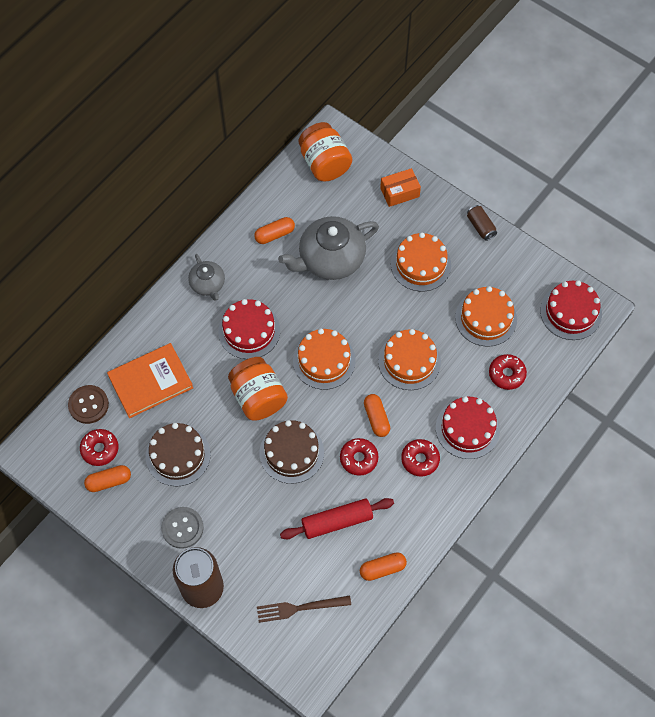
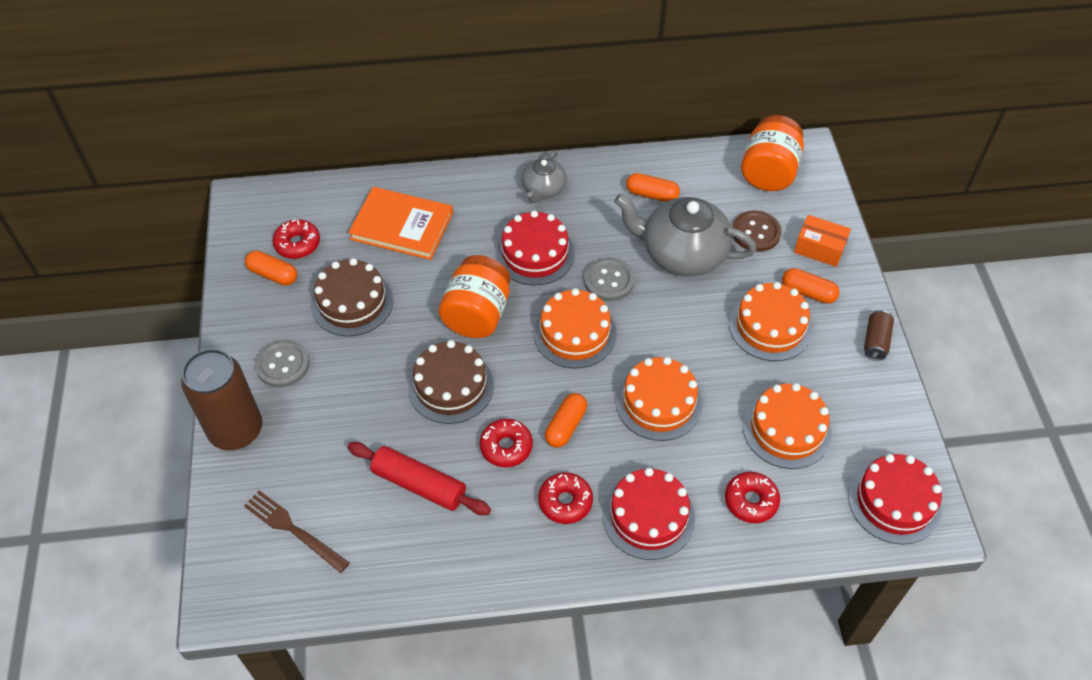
camera: 45 degrees right, 10 degrees down
(88, 405) = (331, 203): brown button -> brown button (755, 232)
(308, 311) = (609, 281): none -> grey button
(382, 568) = (409, 569): orange capsule -> orange capsule (808, 292)

